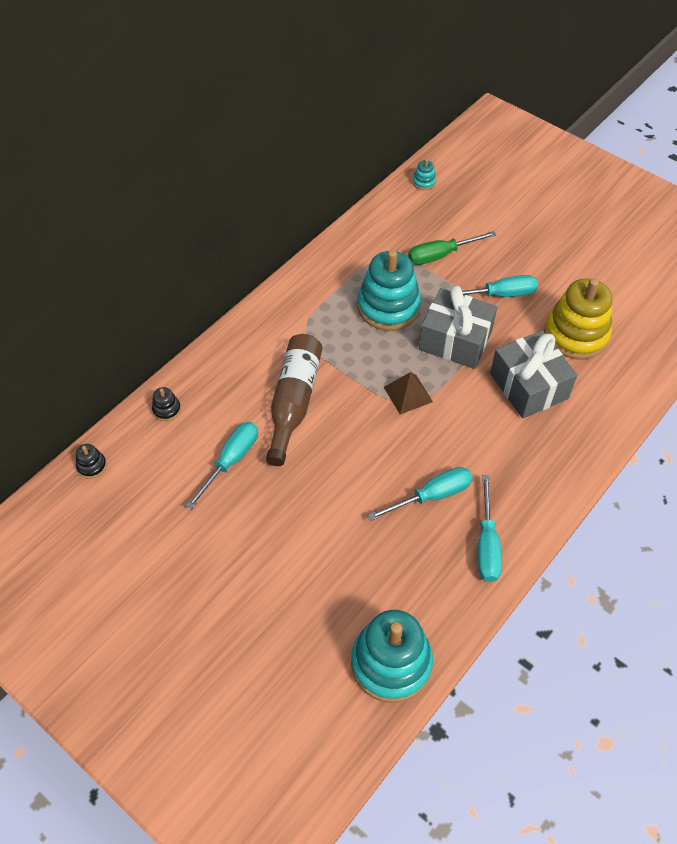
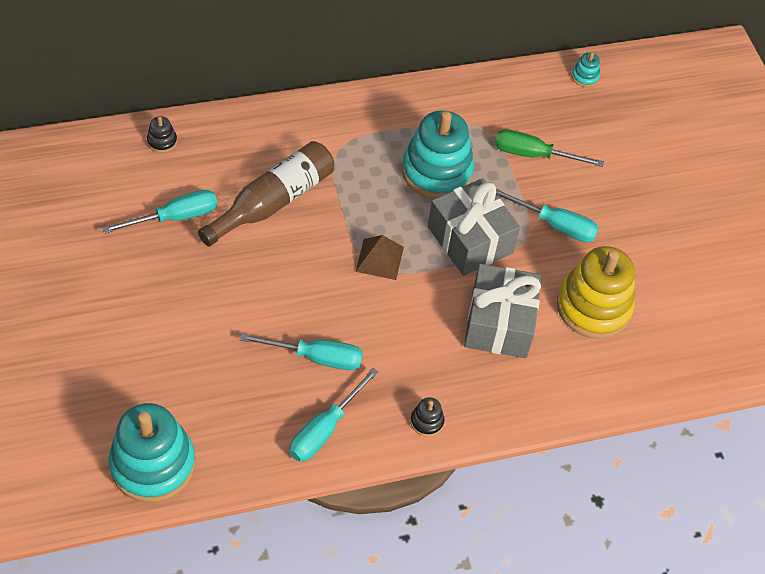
camera: 30 degrees right, 0 degrees up
(92, 466) = (63, 150): black stacking toy -> black stacking toy (427, 421)

